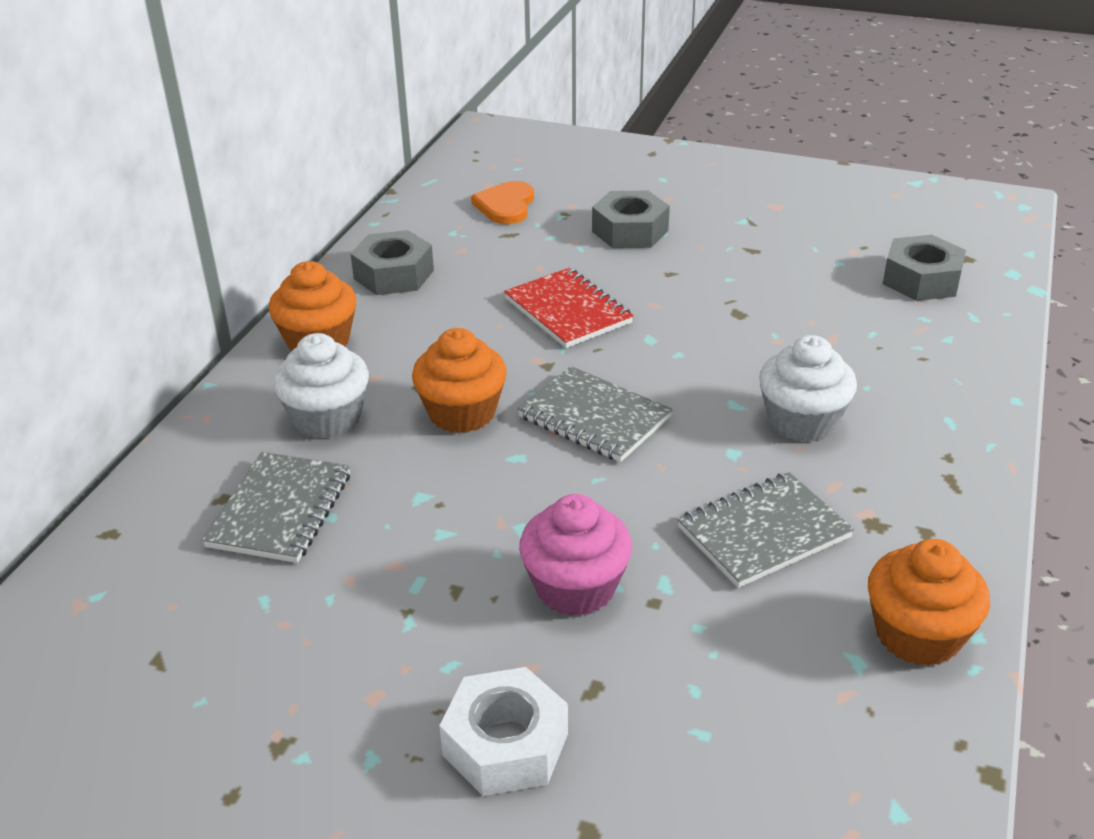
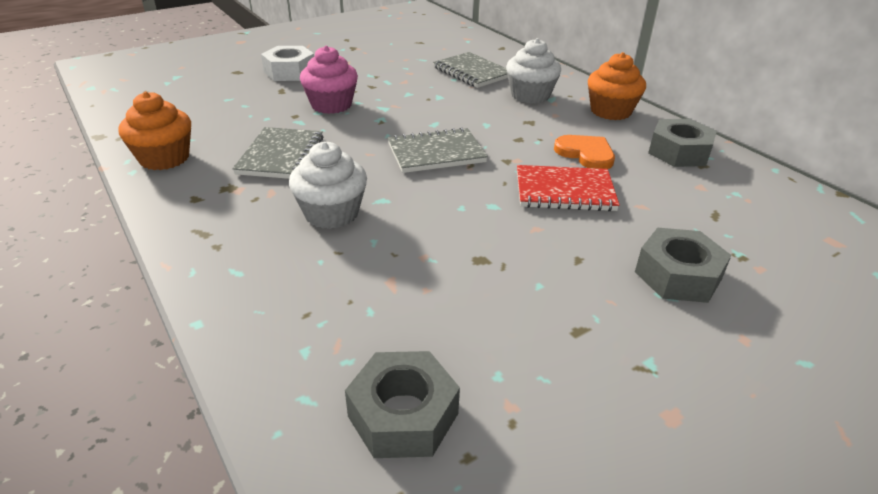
camera: 125 degrees right, 0 degrees up
(462, 413) = (491, 123): orange cupcake -> none
(506, 206) = (778, 233): orange heart -> orange heart (586, 154)

